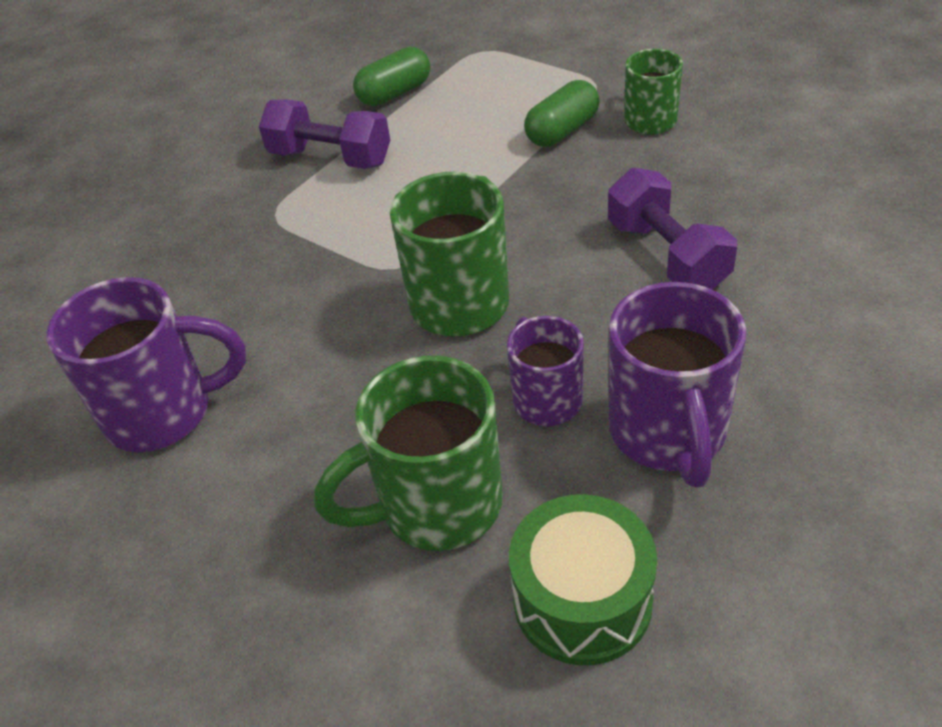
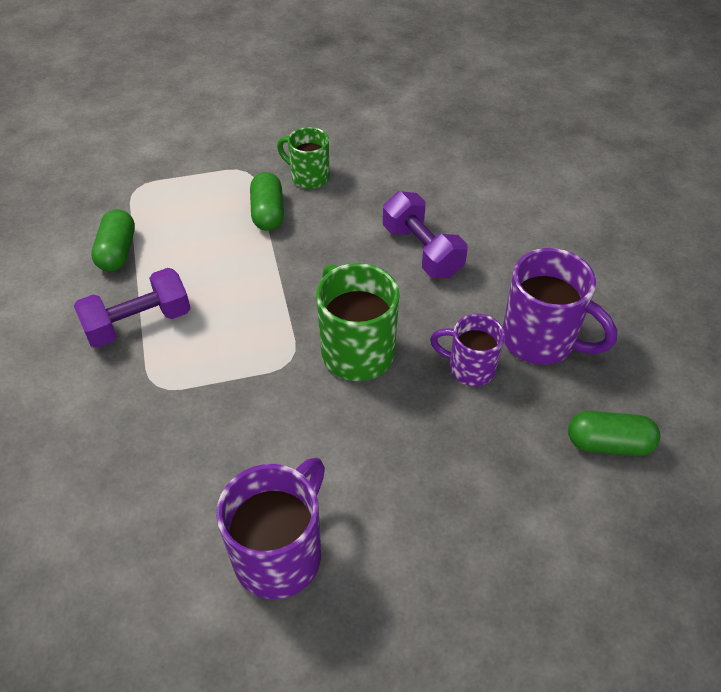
camera: 55 degrees left, 5 degrees up
(436, 506) = (496, 462): green mug -> none
(582, 600) = (608, 444): green drum -> green capsule
(667, 255) = (422, 251): purple dumbbell -> purple dumbbell turned 45 degrees clockwise

